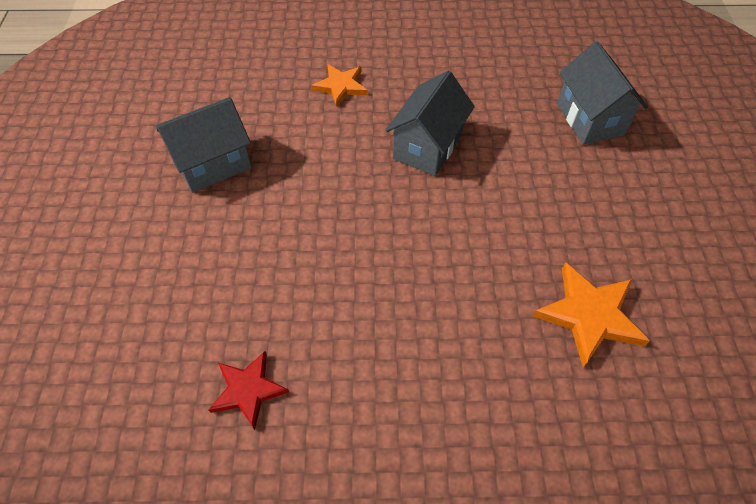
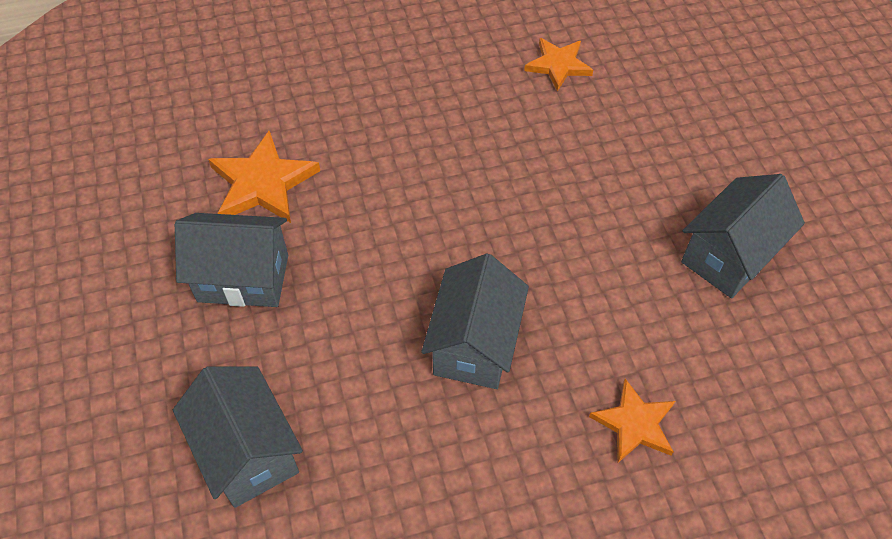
camera: 165 degrees right, 0 degrees up
(248, 390) = (558, 65): red star -> orange star
(602, 229) = (243, 278): none -> grey house

